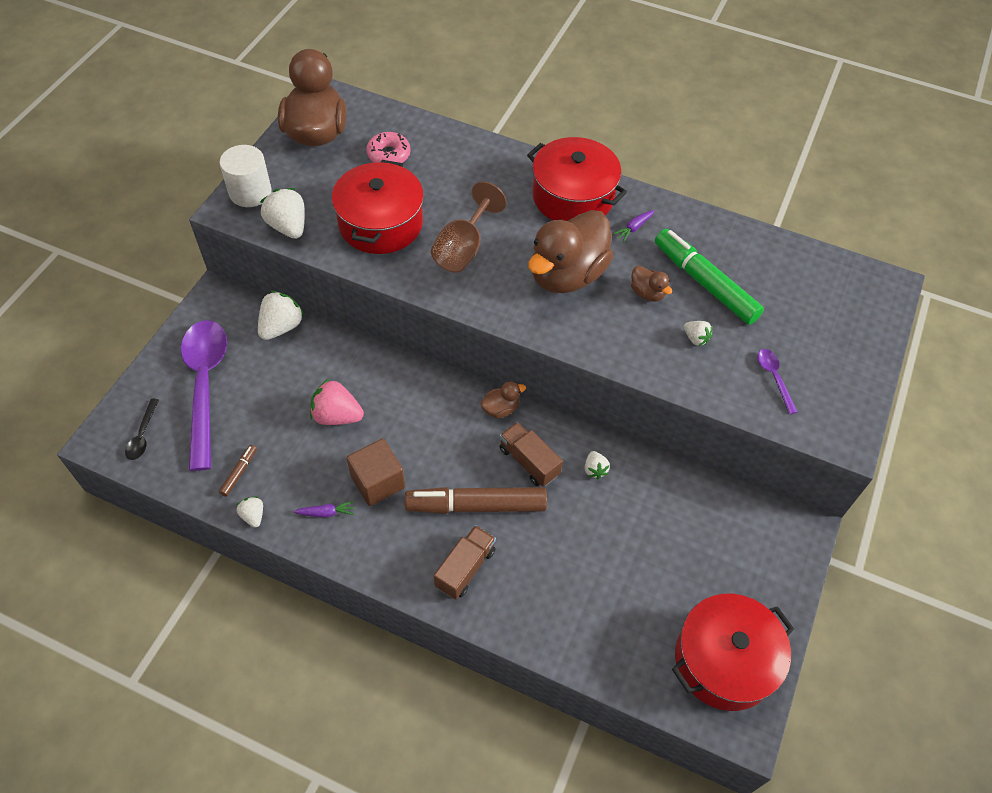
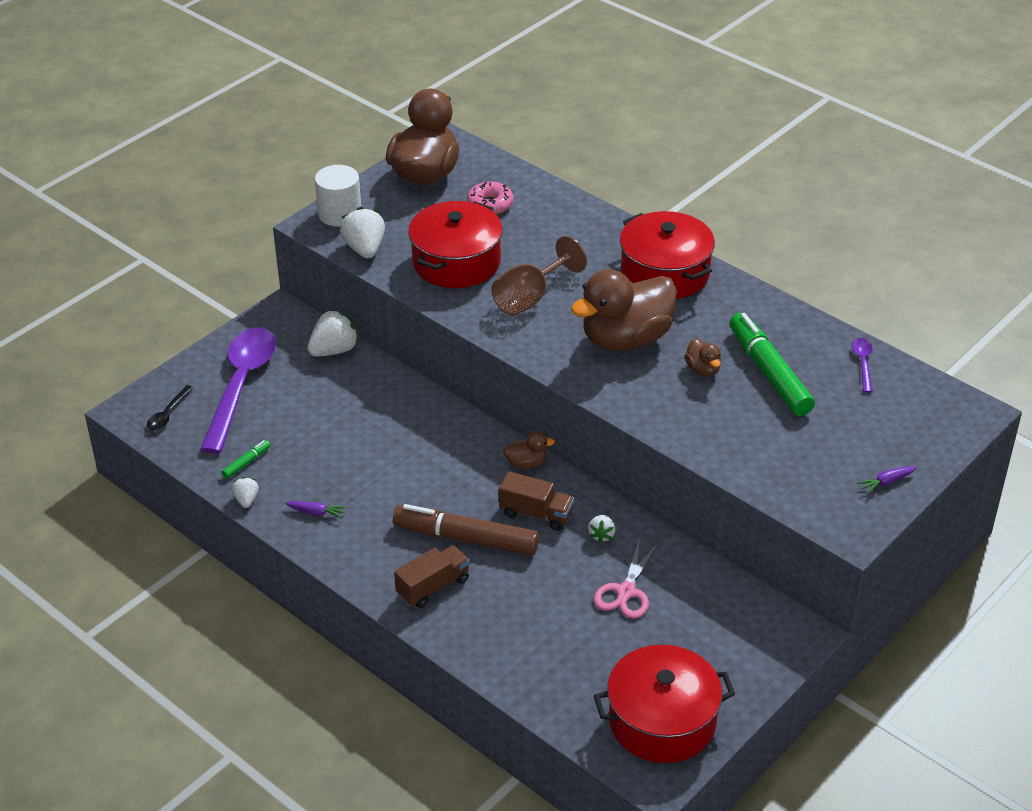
camera: 20 degrees right, 15 degrees down
(239, 472) = (246, 463): brown marker -> green marker
(337, 416) = (359, 436): pink strawberry -> none
(377, 482) = (376, 498): brown cube -> none
(529, 461) = (536, 514): brown truck -> brown truck turned 135 degrees clockwise
(633, 228) = (716, 312): purple carrot -> purple carrot (886, 482)
(639, 526) = (626, 592): none -> pink scissors
(695, 338) = (734, 418): white strawberry -> none
(774, 378) = (801, 466): purple spoon -> purple spoon (863, 363)

